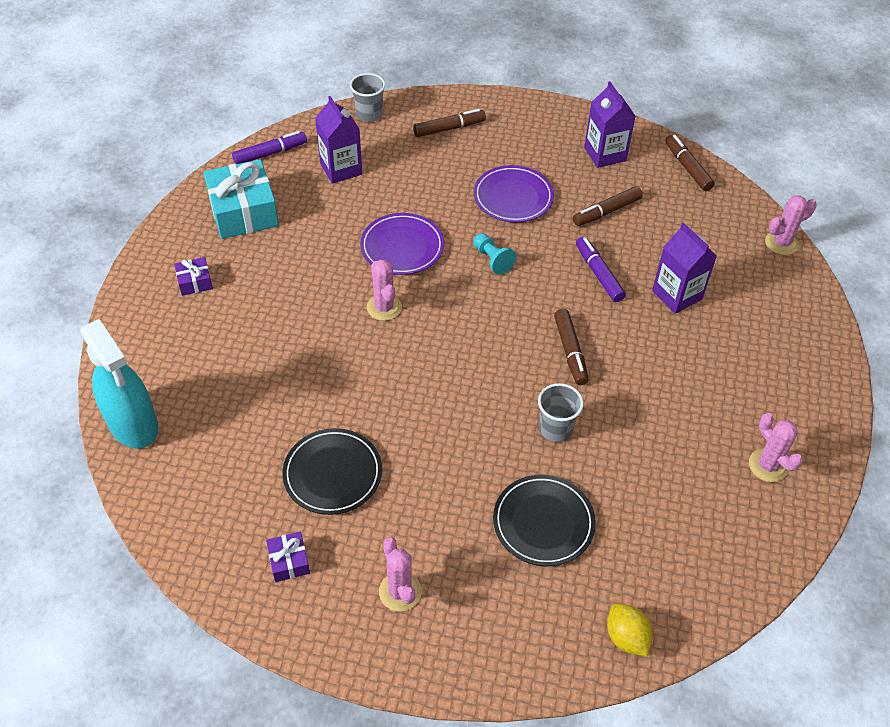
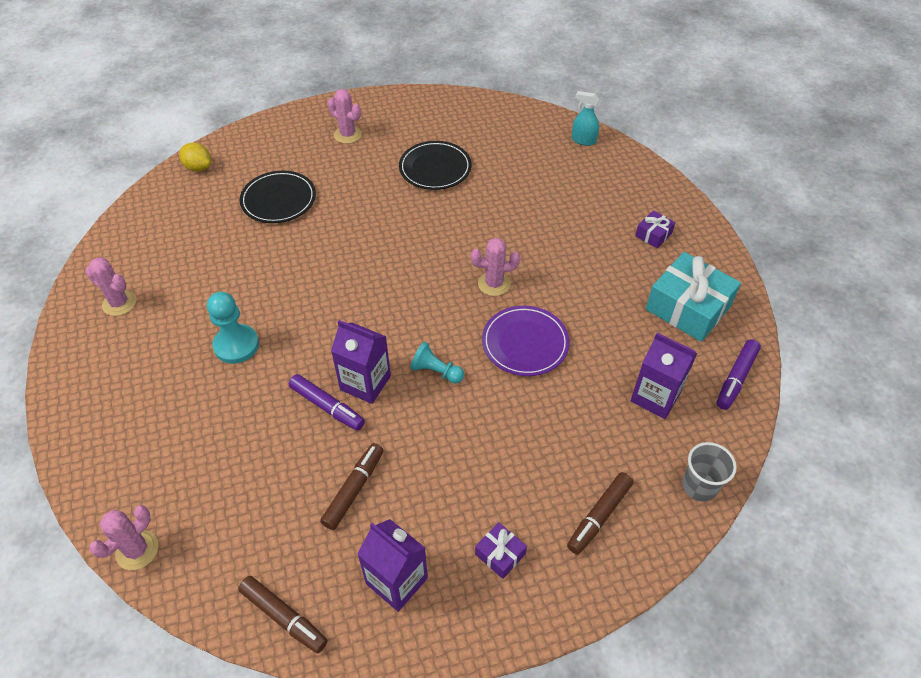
camera: 150 degrees right, 0 degrees up
(133, 424) = (583, 140): turquoise spray bottle -> turquoise spray bottle, size x0.50
(289, 561) = (422, 122): purple gift -> purple gift (500, 554)
(384, 307) = (494, 284): pink cactus -> pink cactus turned 45 degrees counterclockwise
(513, 197) = (463, 455): purple plate -> none
(555, 428) = (299, 257): grey cup -> none
(570, 351) = (317, 319): brown marker -> none
(658, 362) = (236, 345): none -> turquoise pawn
(677, 295) = (240, 421): purple carton -> purple carton (365, 383)

